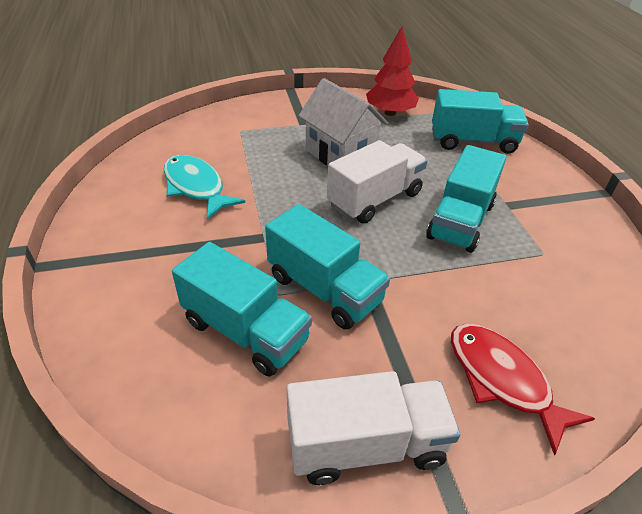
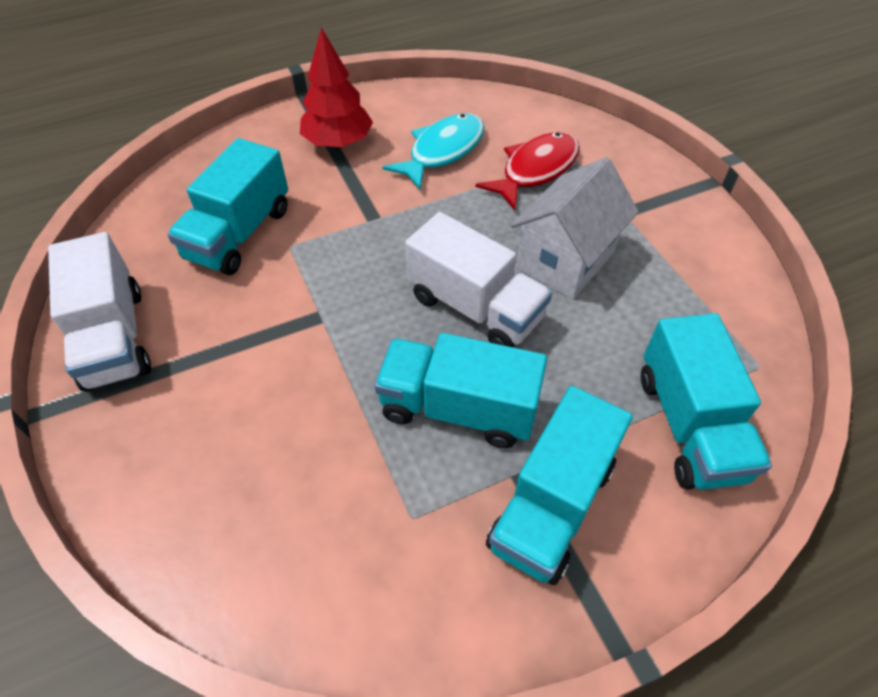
camera: 80 degrees right, 10 degrees up
(324, 289) = (301, 281): turquoise truck -> turquoise truck (551, 505)
(390, 113) = (718, 304): red tree -> red tree (338, 142)
(502, 380) = (184, 451): red fish -> red fish (535, 170)

